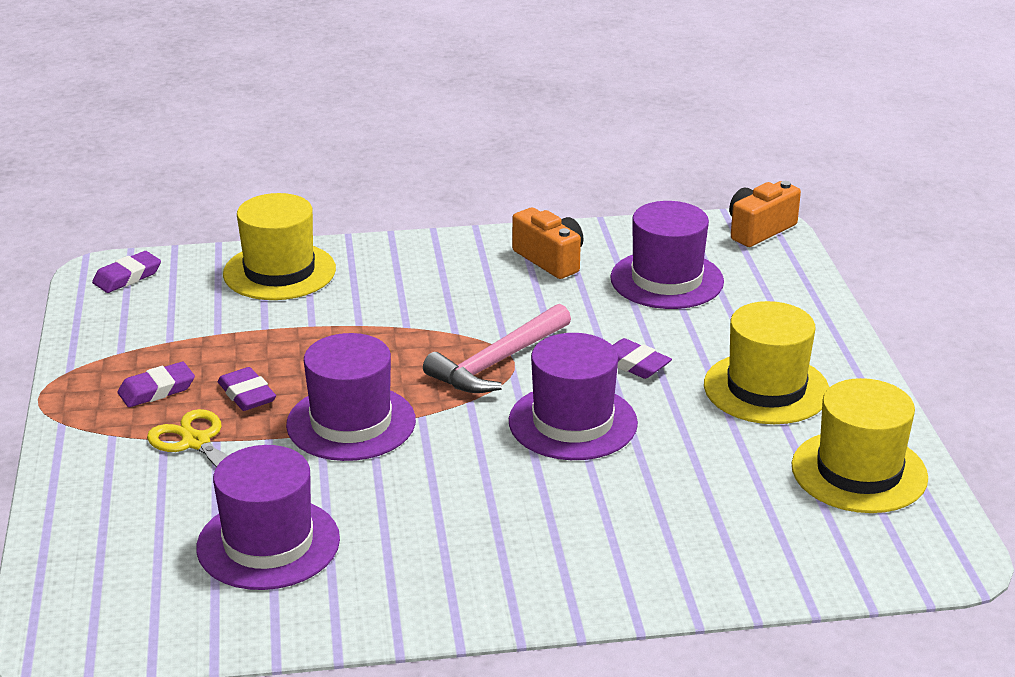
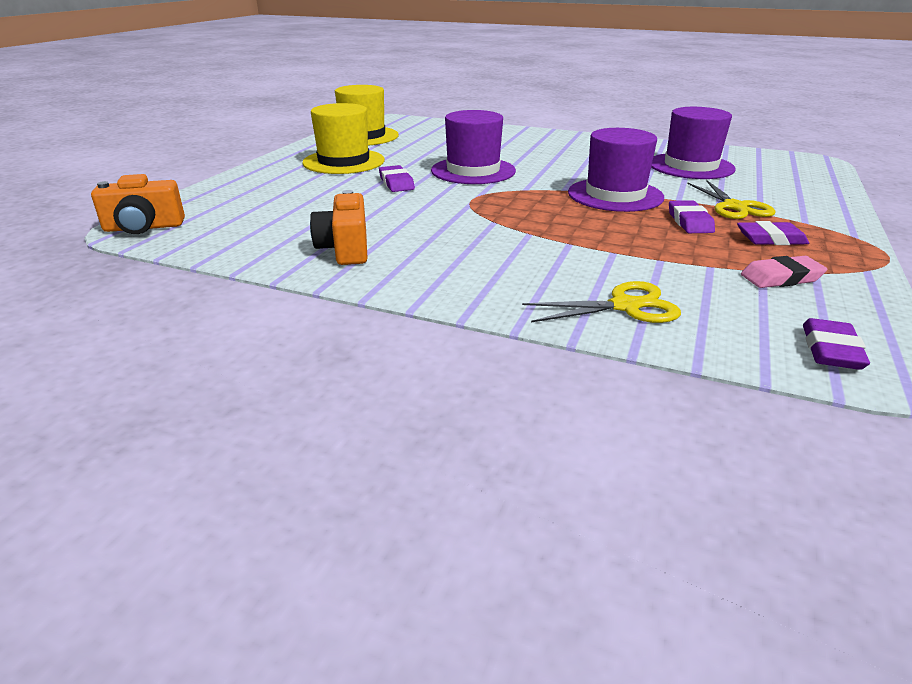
camera: 150 degrees left, 0 degrees up
(127, 277) = (831, 350): purple eraser -> purple eraser turned 60 degrees counterclockwise
(153, 336) = (781, 278): none -> pink eraser
(279, 271) = (625, 306): yellow hat -> yellow scissors
(498, 362) = (483, 201): pink hammer -> none
(667, 280) = (286, 215): purple hat -> none

